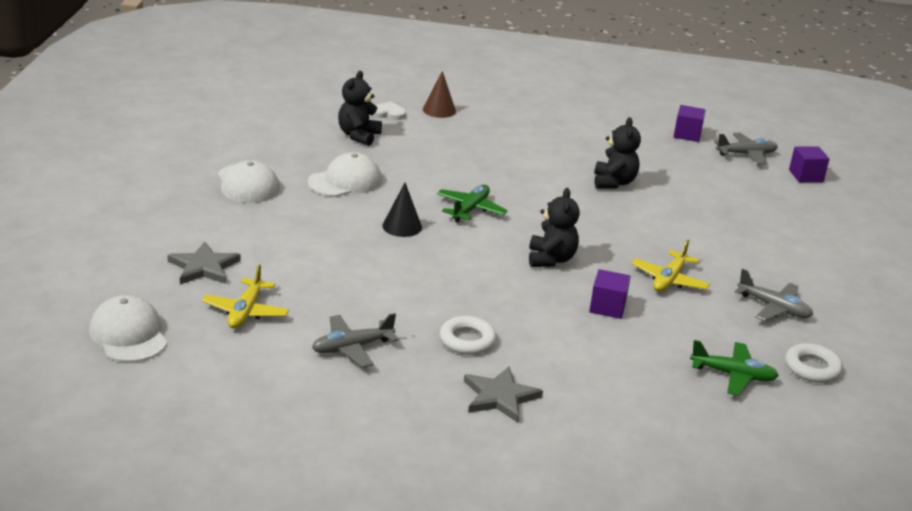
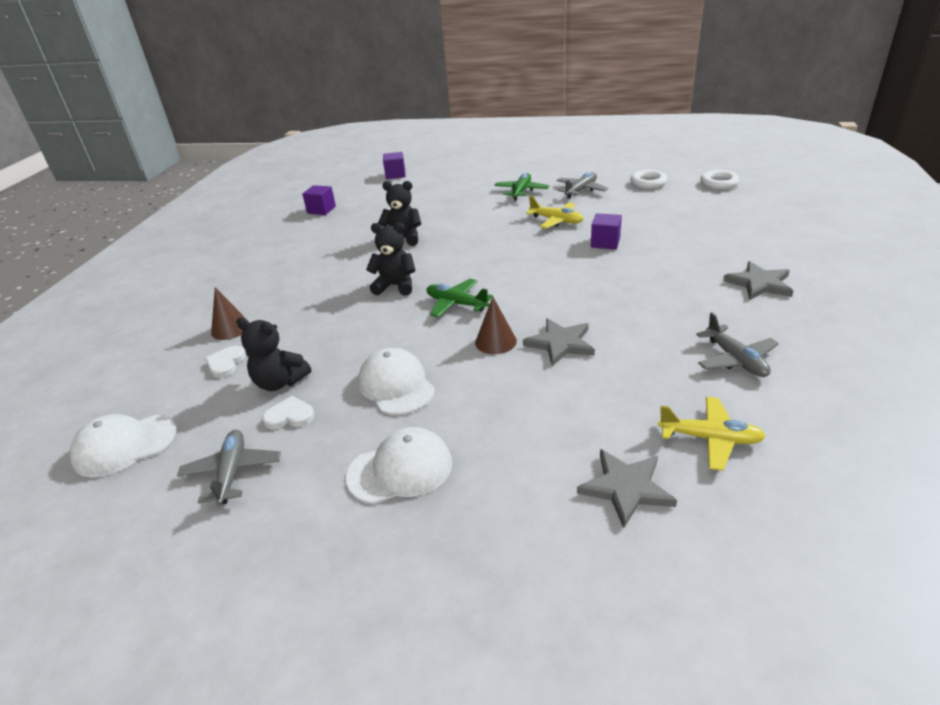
camera: 80 degrees left, 5 degrees up
(128, 335) = (819, 543): white cap -> white cap (125, 445)
(316, 142) = (290, 416): none -> white heart
(393, 258) = (560, 344): none -> grey star
(402, 226) = (495, 341): black cone -> brown cone
(467, 340) = (687, 300): white ring -> white ring (718, 183)
(551, 259) = (539, 265): black teddy bear -> black teddy bear (395, 286)
(733, 375) = (671, 204): green plane -> green plane (521, 191)
(746, 154) = (360, 191): grey plane -> grey plane (232, 472)

